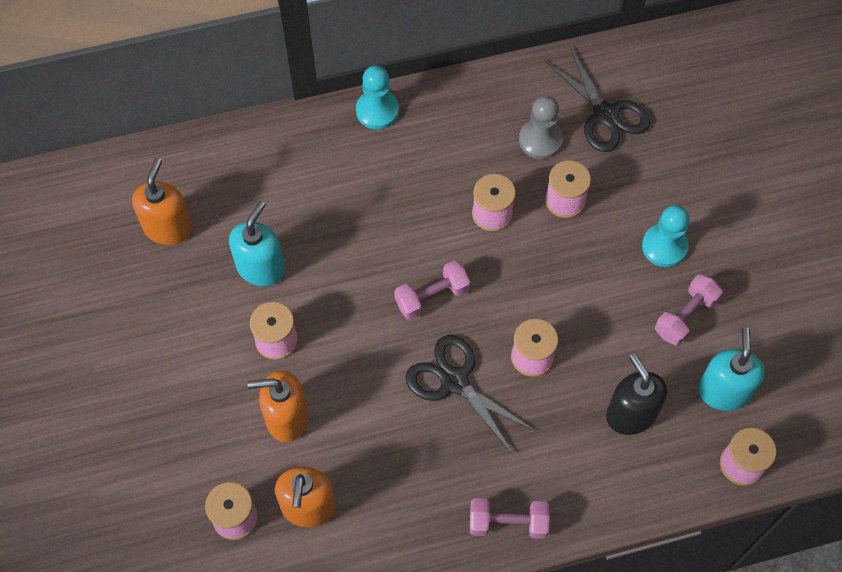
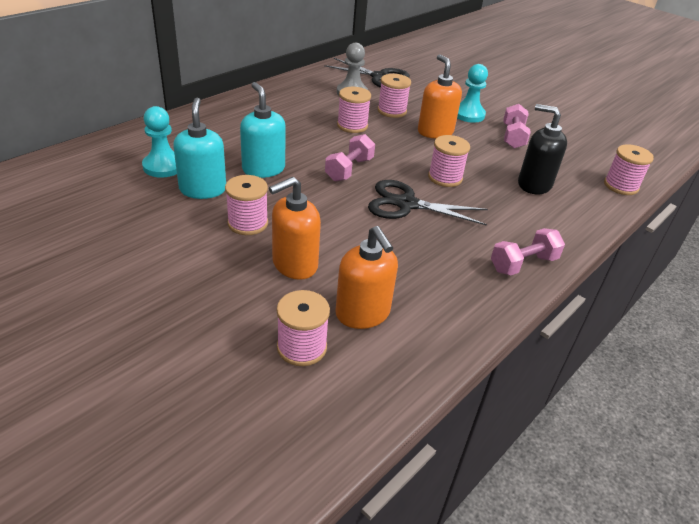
camera: 35 degrees left, 25 degrees down
(168, 227) = (102, 189): orange soap dispenser -> orange soap dispenser (435, 132)
(377, 111) = (233, 102): turquoise pawn -> turquoise pawn (163, 166)
(723, 391) = (571, 159): turquoise soap dispenser -> turquoise soap dispenser (263, 169)

